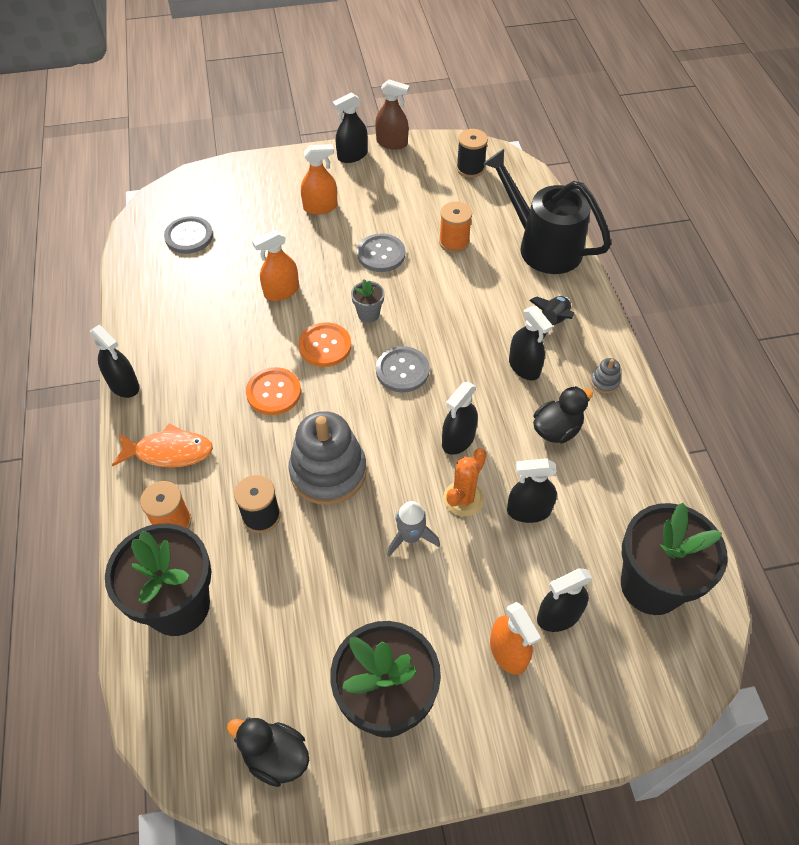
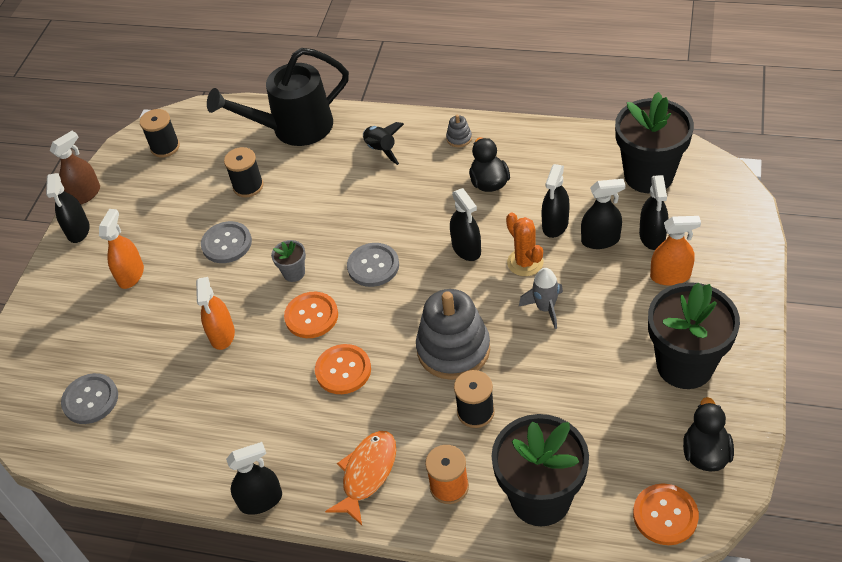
camera: 60 degrees left, 5 degrees down
(187, 734) = (665, 515): none -> orange button
(275, 757) = (705, 453): black duck -> black duck turned 135 degrees clockwise
(454, 242) = (248, 186): orange spool -> black spool
(524, 367) = (416, 182): black spray bottle -> black spray bottle (600, 240)

